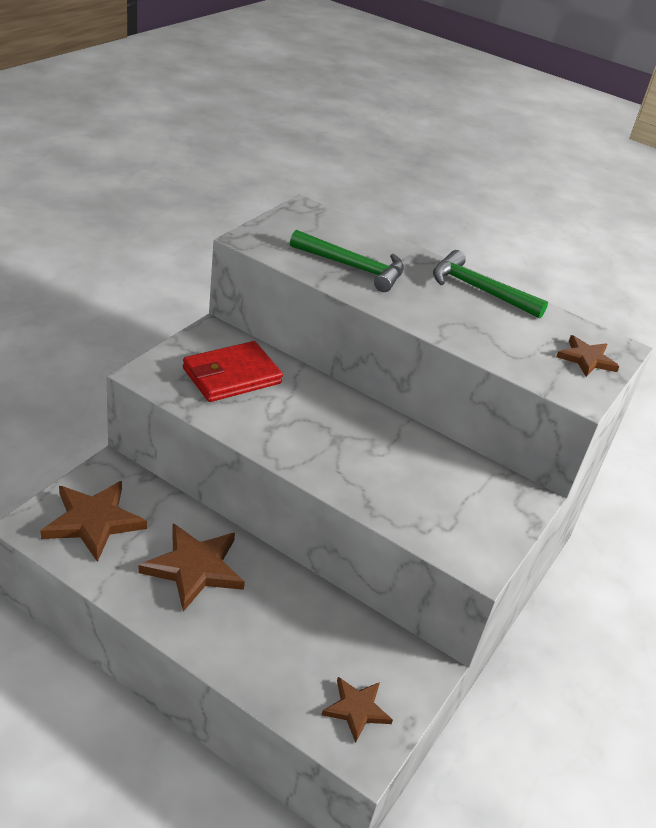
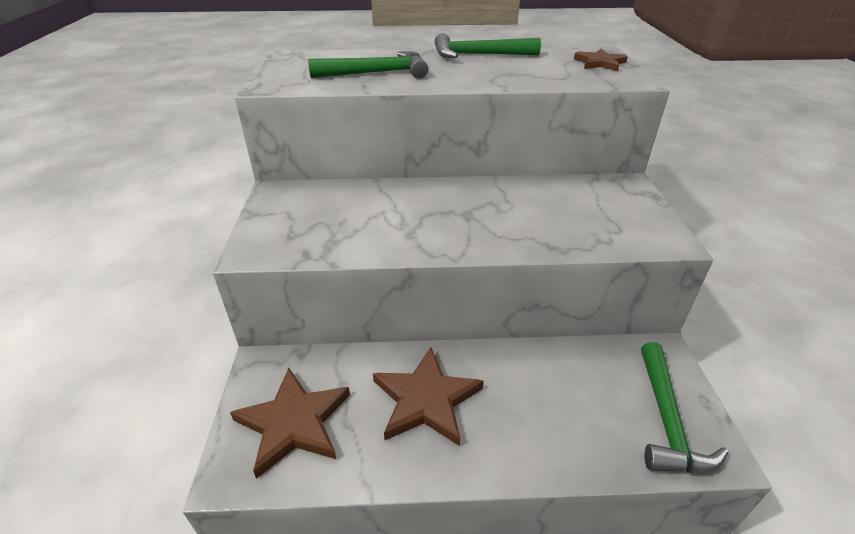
camera: 30 degrees left, 0 degrees up
(232, 376) = (331, 214): red wallet -> none
(356, 709) = (667, 420): brown star -> green hammer

